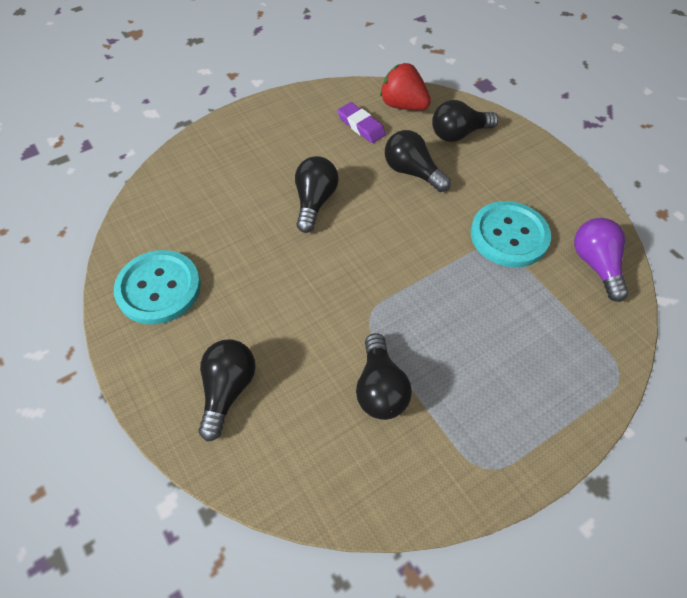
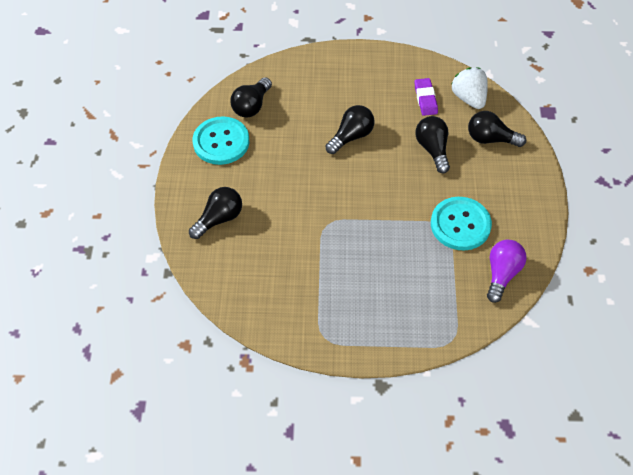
camera: 35 degrees right, 0 degrees up
(380, 388) = (301, 265): black light bulb -> black light bulb (251, 106)
(403, 105) = (469, 98): red strawberry -> white strawberry

